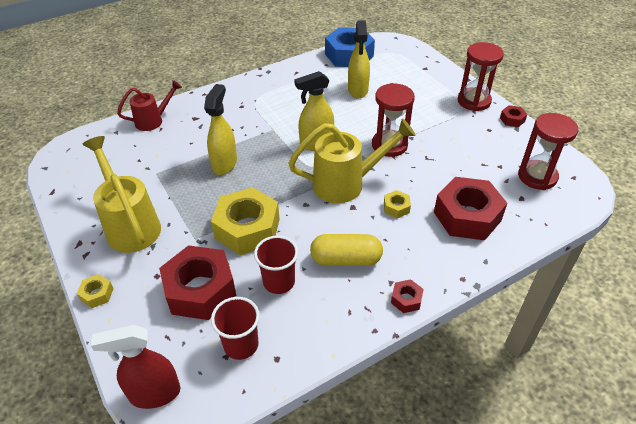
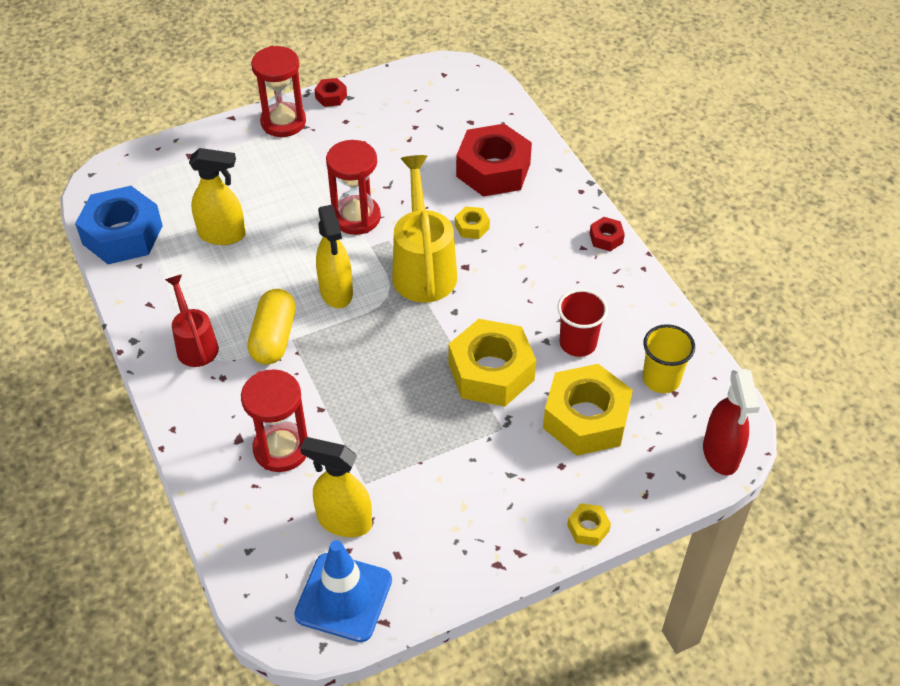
camera: 85 degrees left, 5 degrees up
(74, 172) = (343, 597): none -> blue traffic cone
(130, 225) = (470, 504): yellow watering can -> none
(153, 121) = (231, 497): red watering can -> red watering can (195, 344)
(200, 290) = (586, 418): red nut -> yellow nut
(224, 164) = (360, 397): yellow spray bottle -> yellow spray bottle (344, 521)
(241, 345) = (661, 379): red cup -> yellow cup
(346, 259) = (548, 281): yellow capsule -> yellow capsule (273, 337)
(537, 177) = (438, 101): red hourglass -> red hourglass (281, 449)

